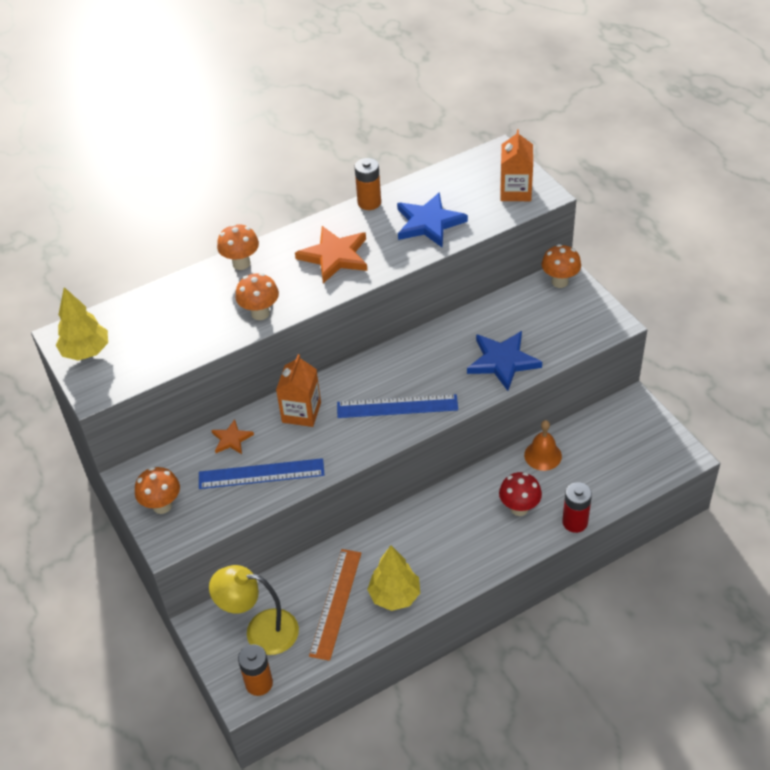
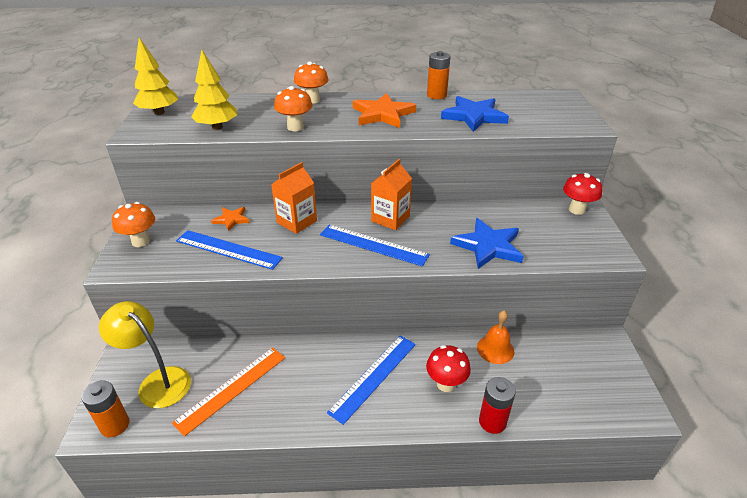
camera: 25 degrees right, 10 degrees down
(395, 596) = (283, 407): yellow tree -> yellow tree (217, 127)
(454, 531) = (374, 377): none -> blue ruler
(515, 191) = (563, 118): orange carton -> orange carton (390, 219)
(559, 281) = (576, 210): orange mushroom -> red mushroom

